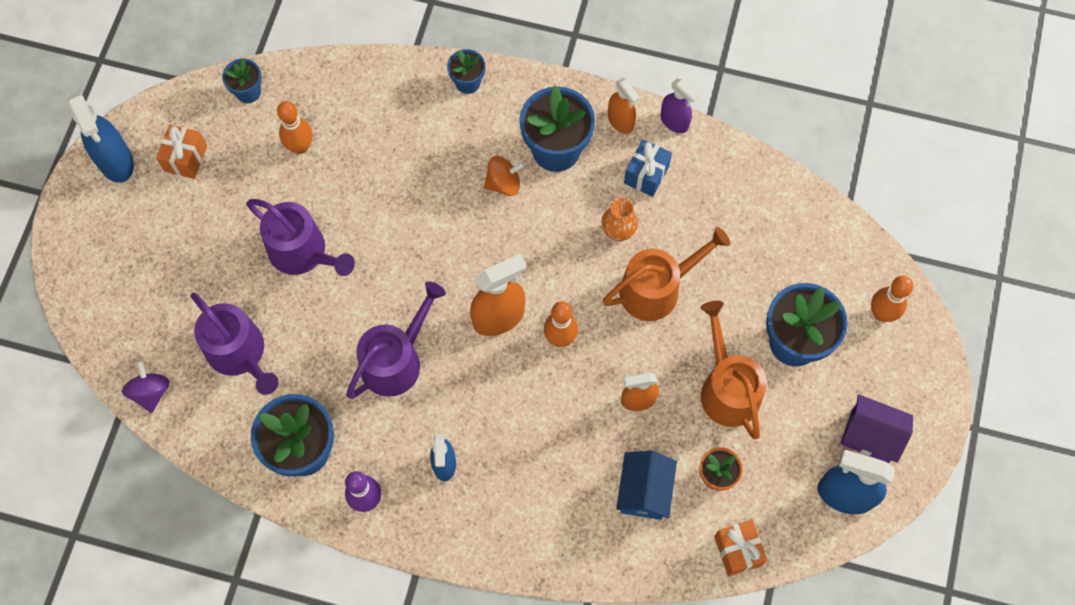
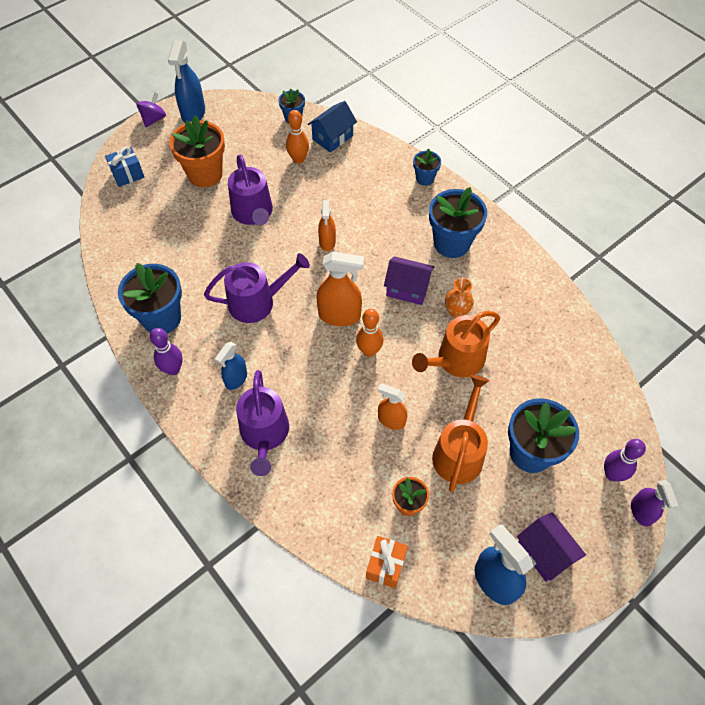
camera: 35 degrees right, 10 degrees down
(151, 392) = (108, 235): purple spinning top -> purple spinning top (154, 119)
(185, 158) = (231, 132): orange gift -> none
(202, 237) = (205, 174): none -> orange flower pot
(239, 353) = (172, 244): purple watering can -> purple watering can (264, 434)
(503, 183) = (403, 243): orange spinning top -> none
(548, 237) = (407, 289): none -> purple house
(620, 121) = (507, 250): orange spray bottle -> orange spray bottle (327, 242)
(644, 491) = (350, 480): blue house -> blue house (332, 137)
(646, 174) = (501, 289): blue gift -> blue gift (128, 174)
(656, 289) = (456, 360): orange watering can -> orange watering can turned 135 degrees clockwise
(674, 121) = (544, 269): purple spray bottle -> purple spray bottle (641, 512)
(881, 313) = (612, 474): orange bowling pin -> purple bowling pin

